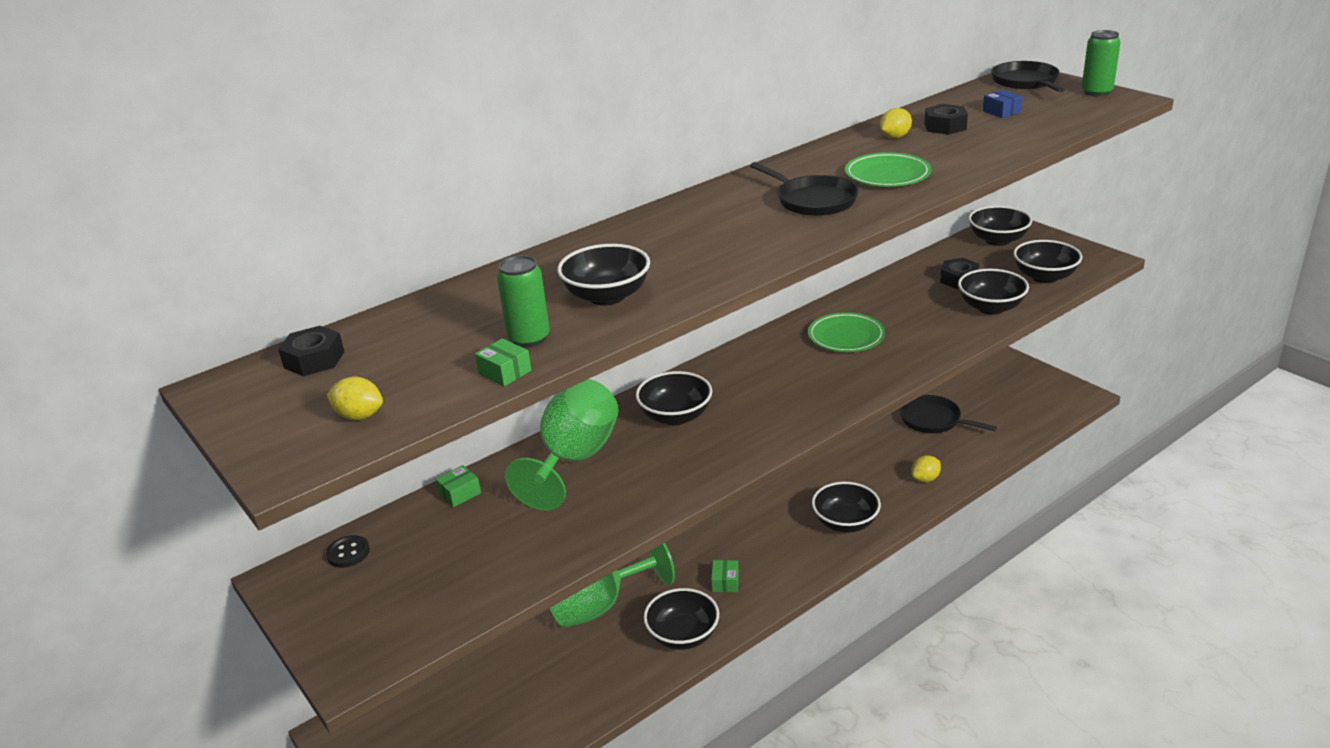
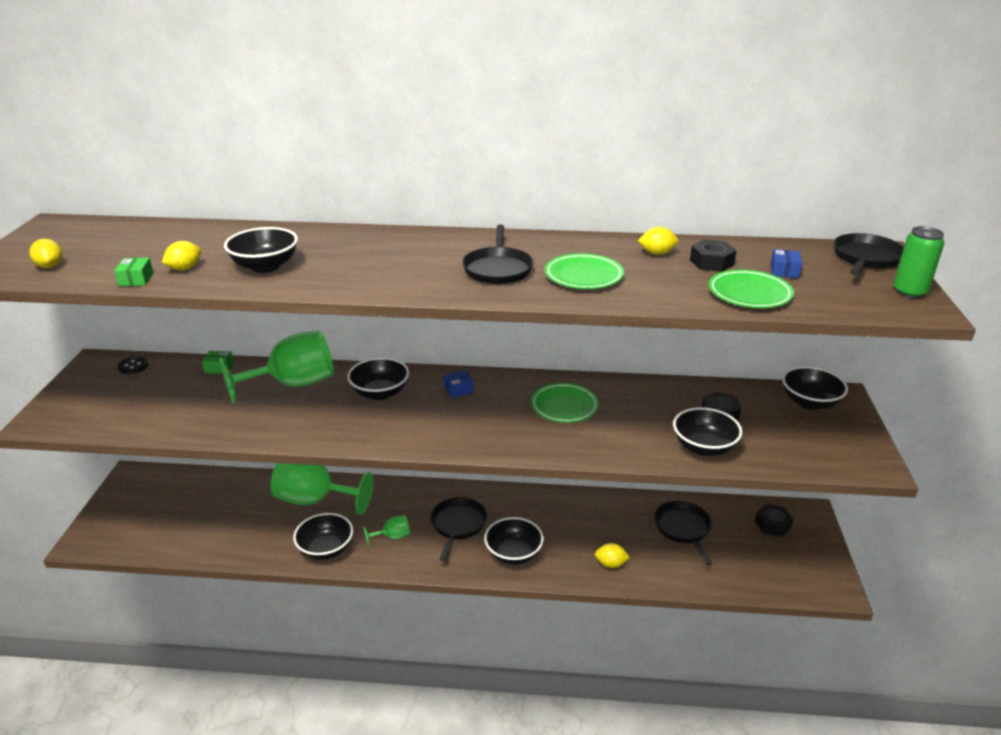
camera: 40 degrees right, 0 degrees up
(314, 360) = (102, 230): black nut -> black nut (772, 524)
(529, 338) = (185, 269): green can -> yellow lemon
(725, 582) = (392, 536): green box -> green goblet
(739, 373) = (459, 390): none -> blue box
(765, 533) = (458, 525): none -> black pan
(1017, 135) = (749, 294): none -> green plate
(1044, 277) = (793, 450): black bowl -> none

